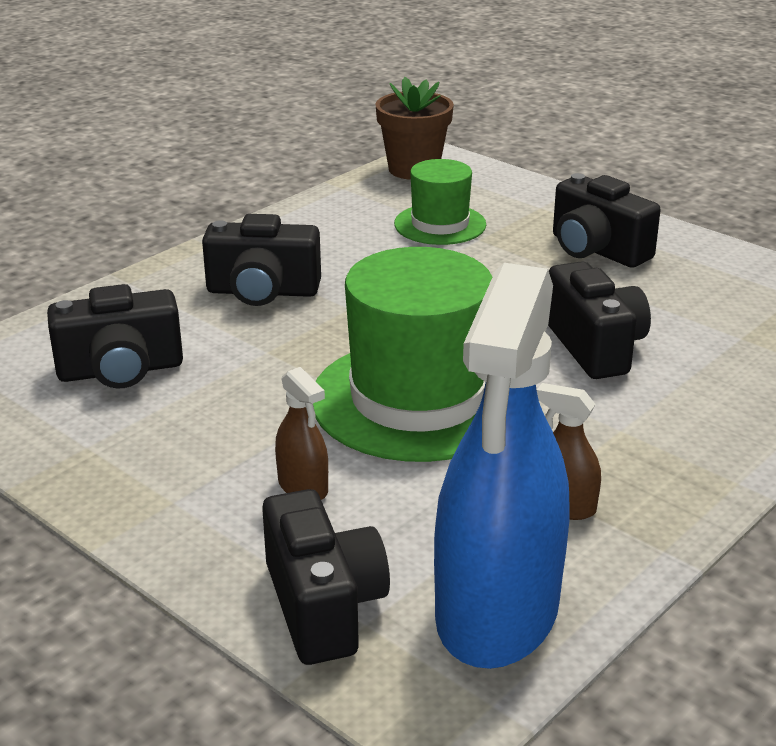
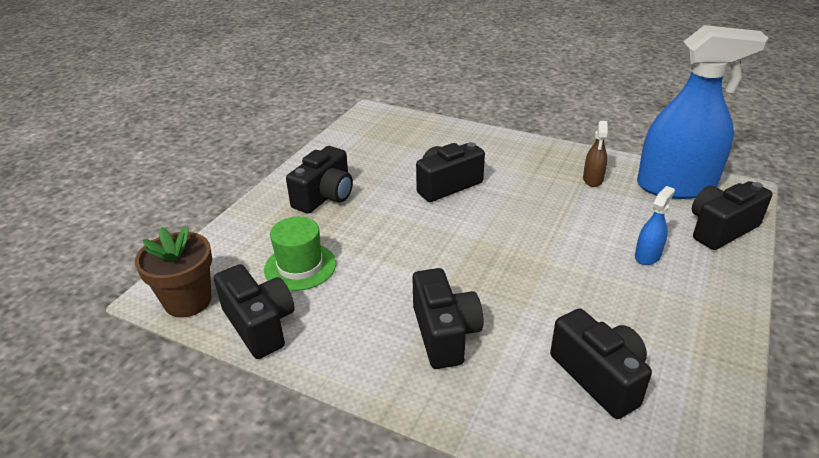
camera: 105 degrees left, 5 degrees up
(303, 487) = (647, 256): brown spray bottle -> blue spray bottle
(351, 200) = (260, 325): none -> black camera
(418, 399) = (538, 234): green hat -> none

